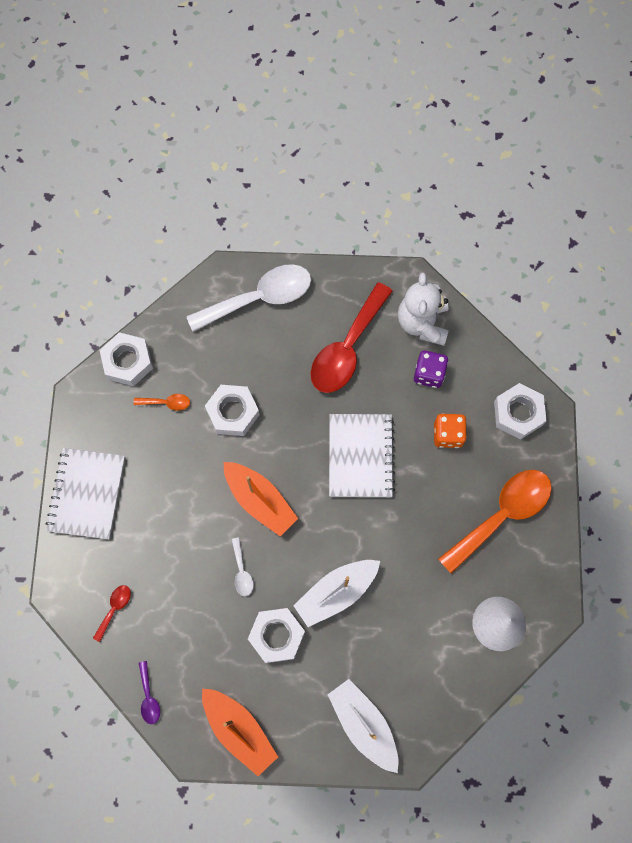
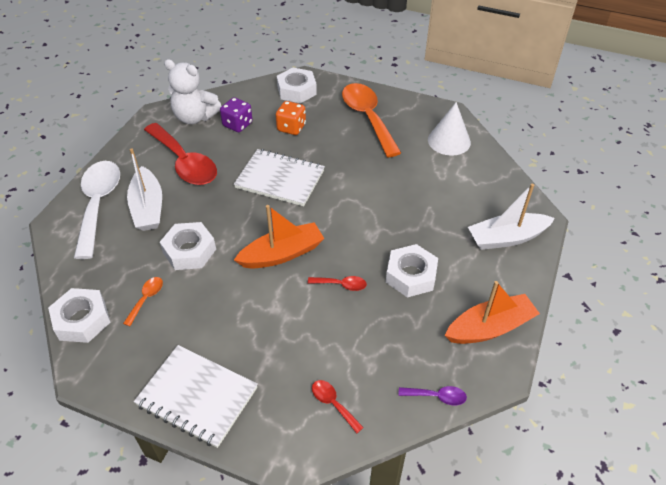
camera: 70 degrees left, 25 degrees down
(242, 572) = (341, 285): white spoon -> red spoon
(336, 592) = (388, 225): white boat -> white boat (148, 208)

